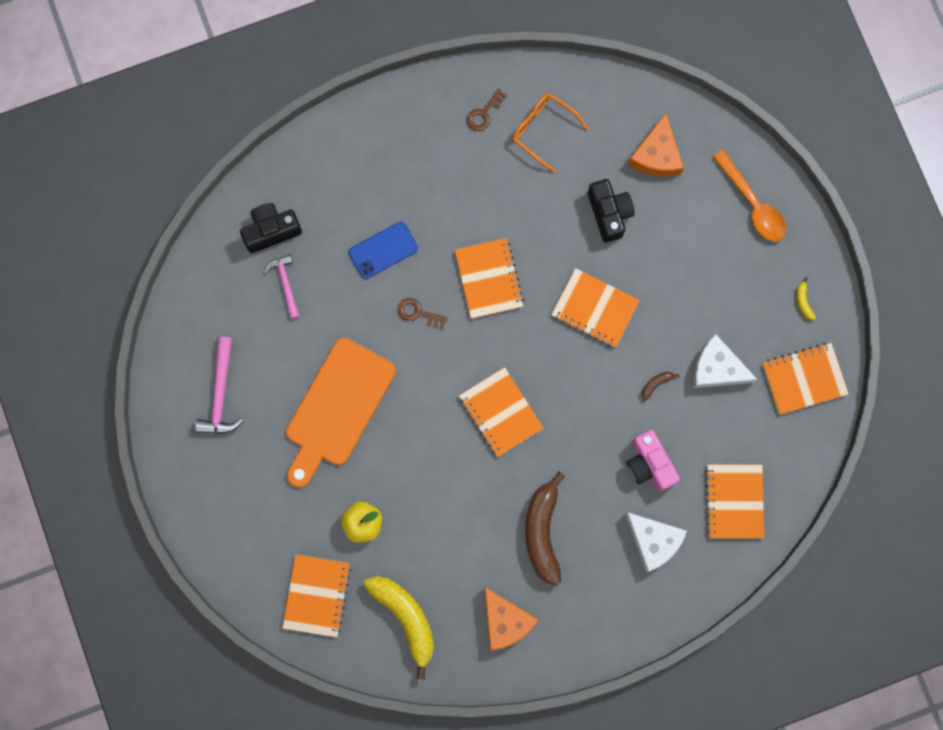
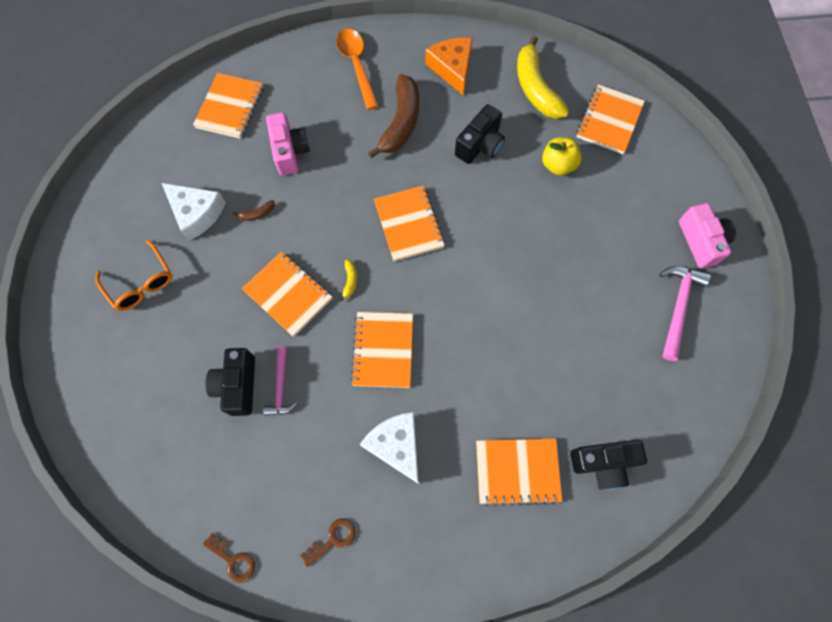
camera: 165 degrees left, 10 degrees down
(204, 471) = (701, 241): none -> pink camera
(285, 283) = (596, 400): pink hammer -> pink hammer (280, 387)
(337, 408) = (563, 266): orange cutting board -> none
(383, 250) = (485, 409): blue phone -> none
(418, 313) = (463, 335): brown key -> brown key (233, 560)
(450, 526) = (480, 145): none -> black camera
(543, 130) = (274, 499): orange glasses -> orange glasses (141, 283)
(653, 541) = (310, 95): white cheese -> white cheese (396, 445)
(656, 155) = (163, 436): orange cheese -> none
(752, 203) = (90, 357): orange spoon -> orange spoon (357, 66)
(803, 301) = (90, 251): yellow banana -> yellow banana (350, 281)
(804, 379) = (124, 186): orange notebook -> orange notebook (517, 471)

